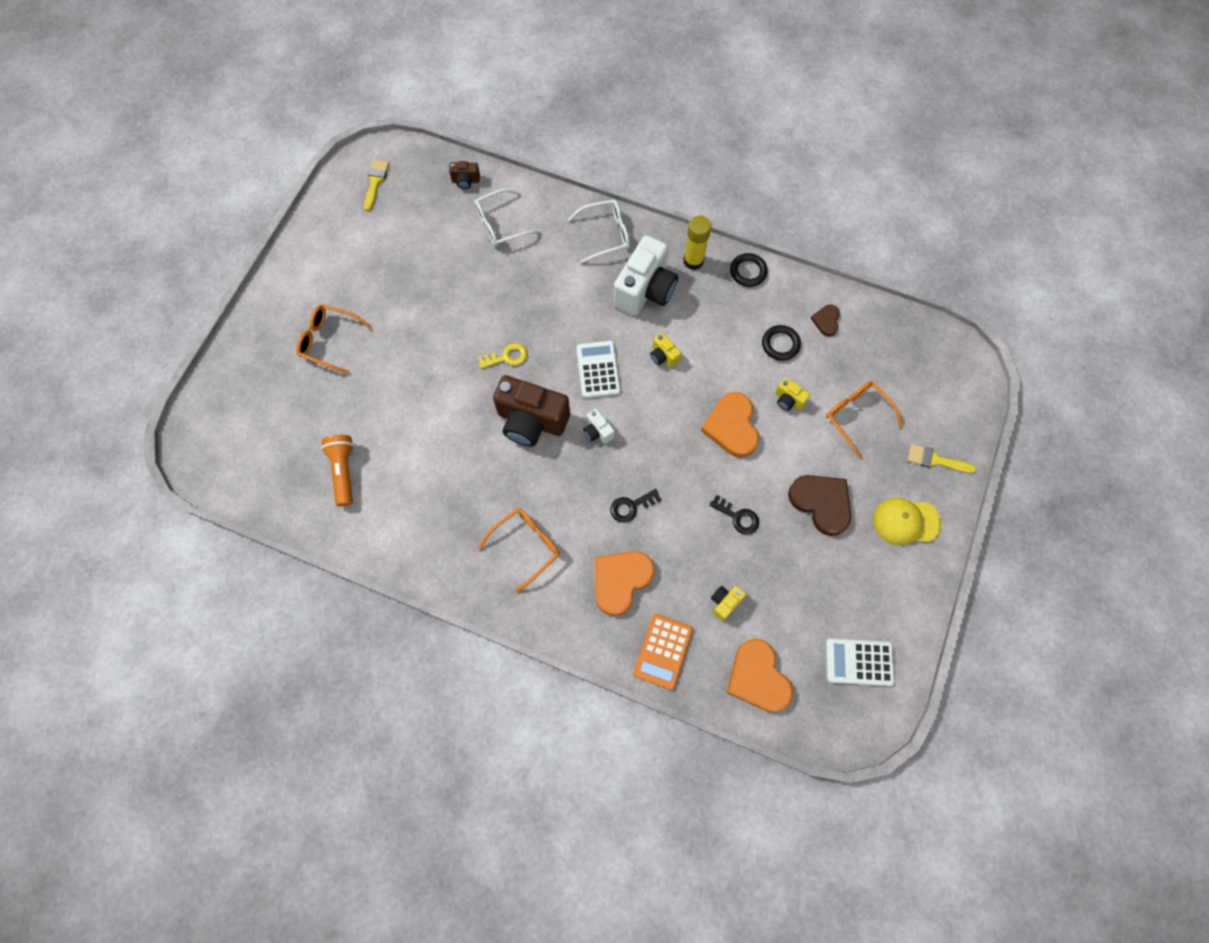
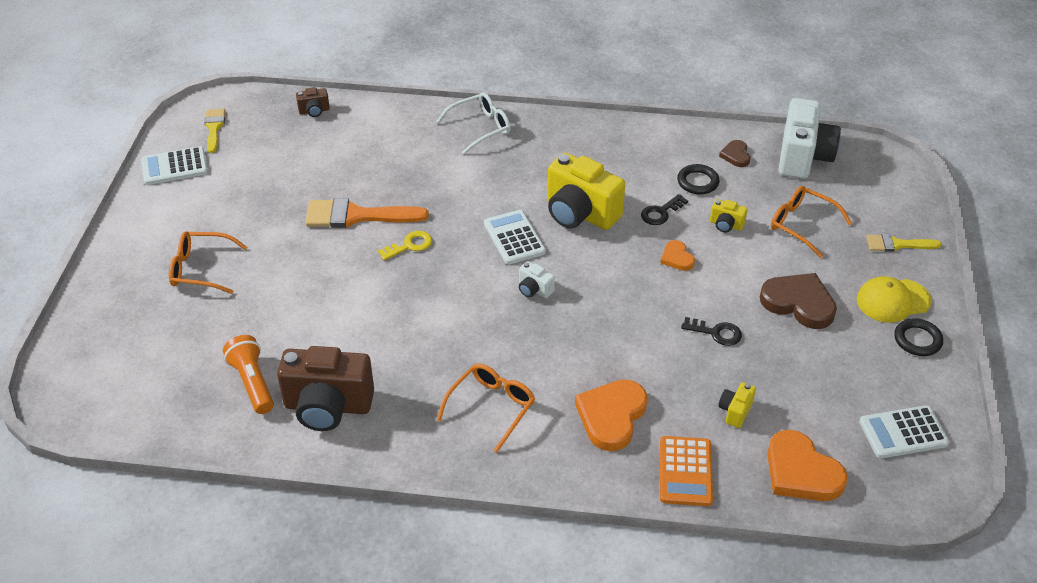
camera: 15 degrees left, 25 degrees down
(332, 220) = (174, 167): none -> white calculator
(471, 313) = (356, 216): none -> orange brush
(501, 224) = (365, 139): white glasses -> none
(531, 421) = (457, 295): brown camera -> brown camera (328, 406)
(631, 506) = (596, 347): black key -> black key (661, 212)
(645, 290) = (539, 164): white camera -> white camera (803, 157)
(663, 356) = (580, 213): yellow camera -> yellow camera, size x2.24
(693, 261) = (580, 133): yellow glue stick -> none
(732, 427) = (677, 258): orange heart -> orange heart, size x0.53
(748, 271) = (639, 131): black ring -> black ring (917, 340)

